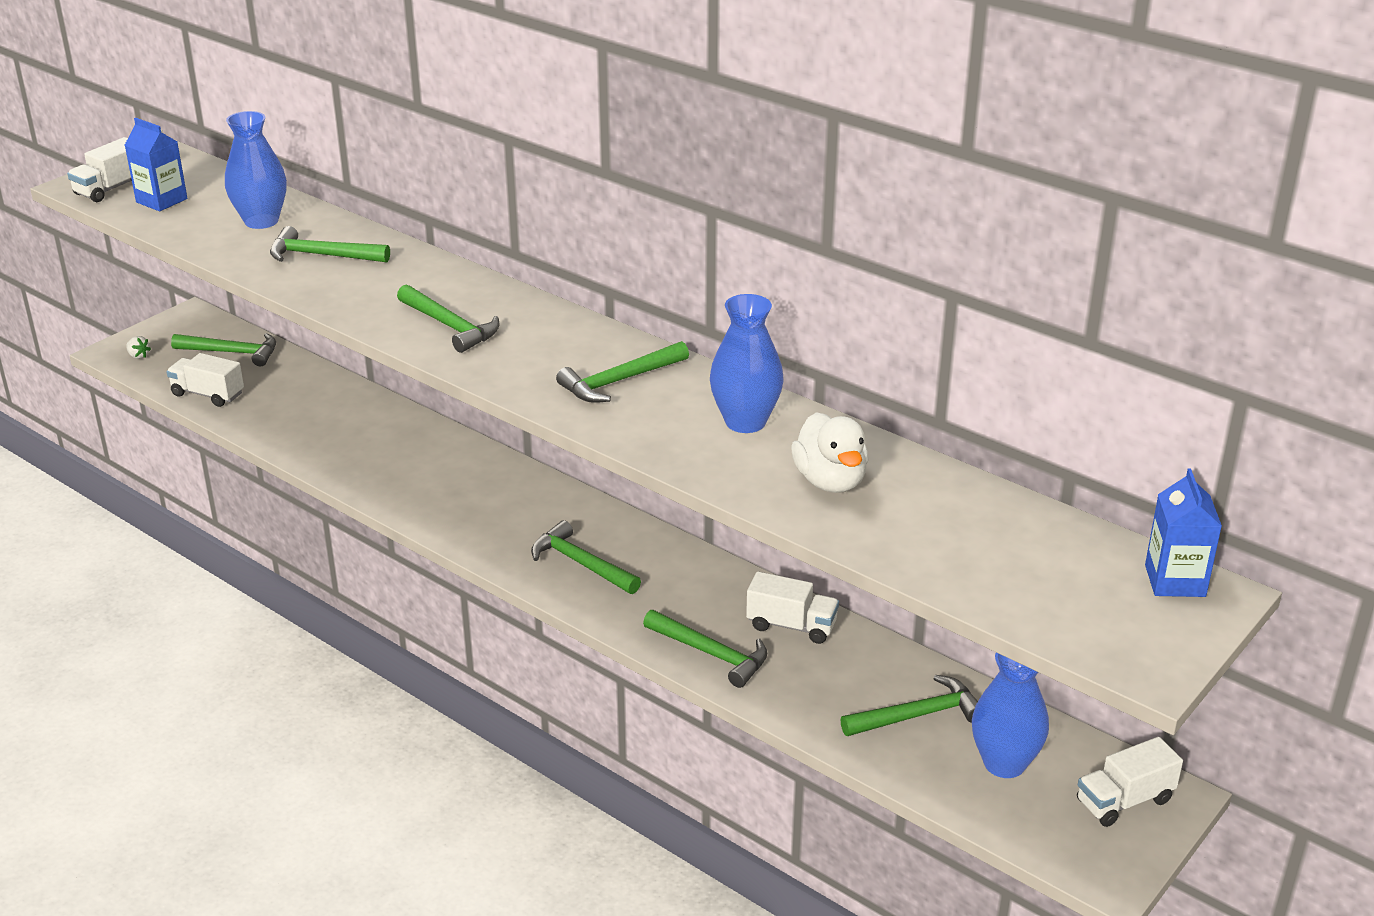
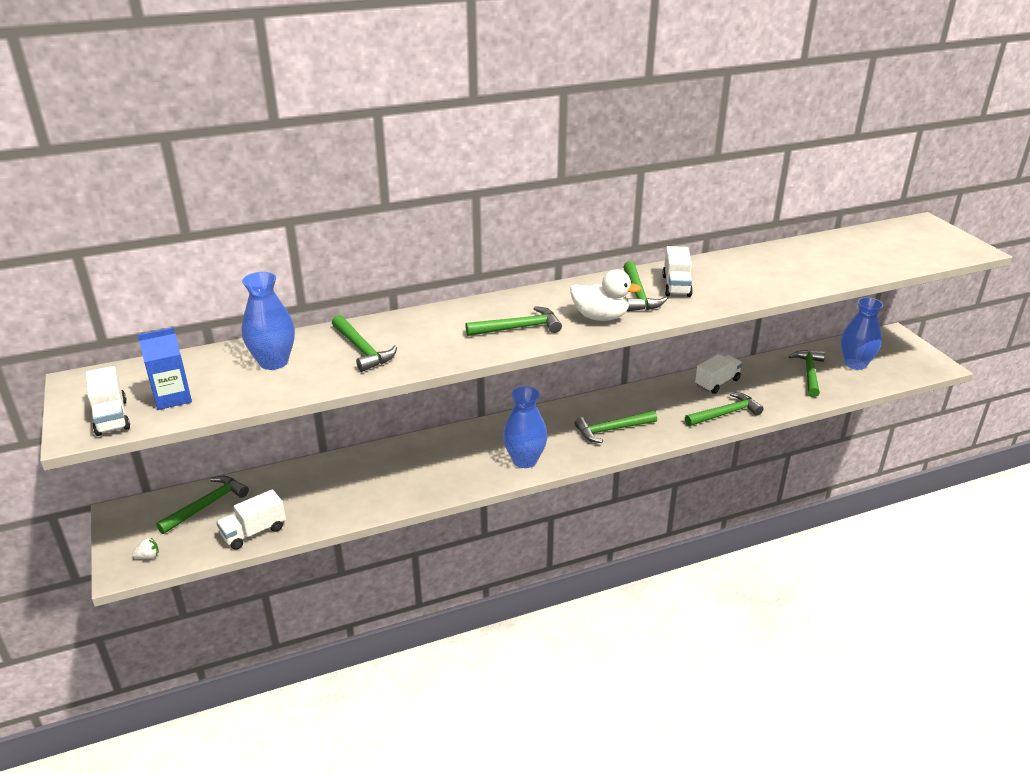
camera: 60 degrees left, 0 degrees up
(322, 255) = (362, 350): green hammer -> green hammer turned 75 degrees counterclockwise
(745, 422) = (711, 274): blue vase -> blue vase (525, 460)
(830, 481) = (785, 270): white duck -> white duck (600, 317)
(1124, 801) = (893, 346): white truck -> white truck (676, 286)
(1175, 581) = (911, 226): blue carton -> none

